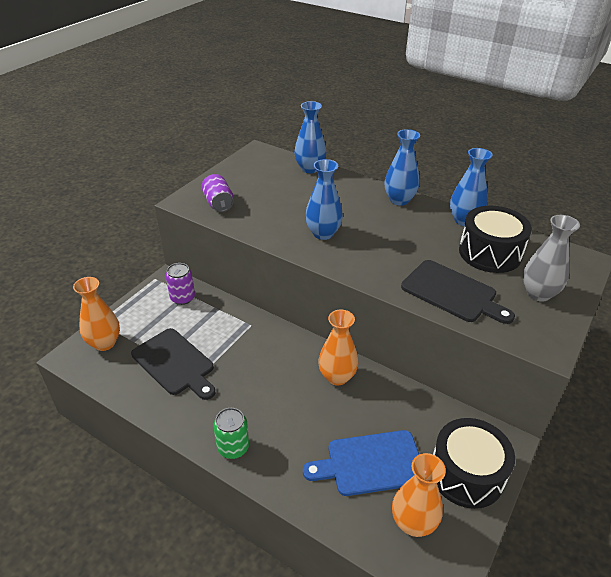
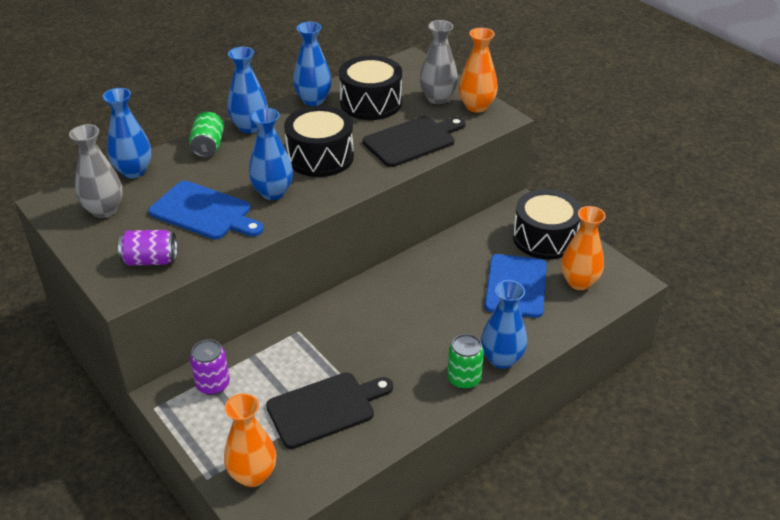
camera: 70 degrees left, 0 degrees up
(261, 171) = (104, 210): none -> grey vase
(268, 472) = (501, 359): none -> blue vase
(281, 209) = (204, 212): none -> blue cutting board
(337, 377) = (408, 283): orange vase -> orange vase (476, 106)
(360, 189) = (208, 146): none -> green can
(386, 245) = (320, 157): none -> black drum

